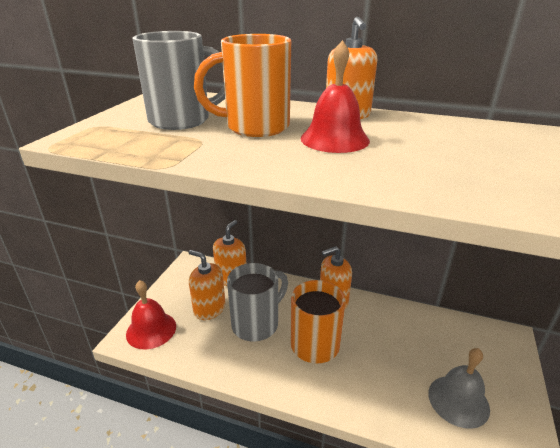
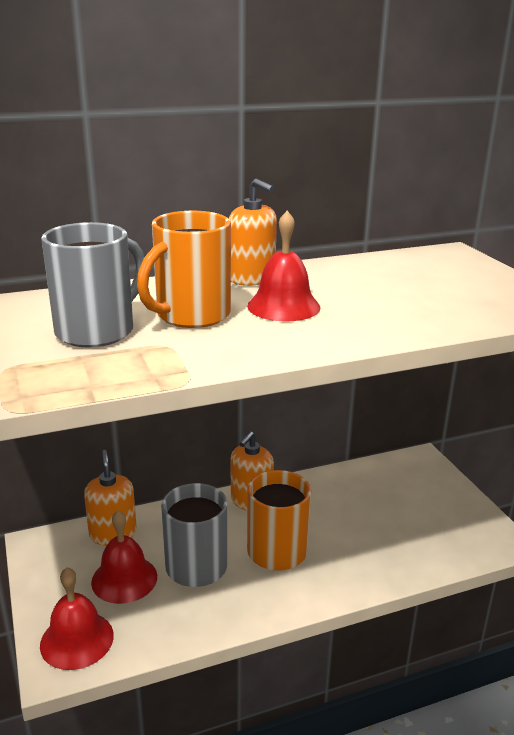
camera: 40 degrees left, 5 degrees down
(209, 309) = (124, 579): orange soap dispenser -> red bell
(458, 400) = (431, 529): grey bell -> none

